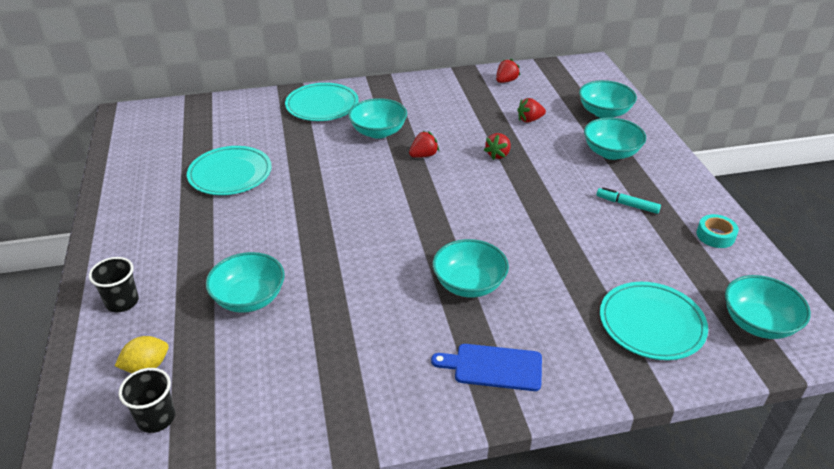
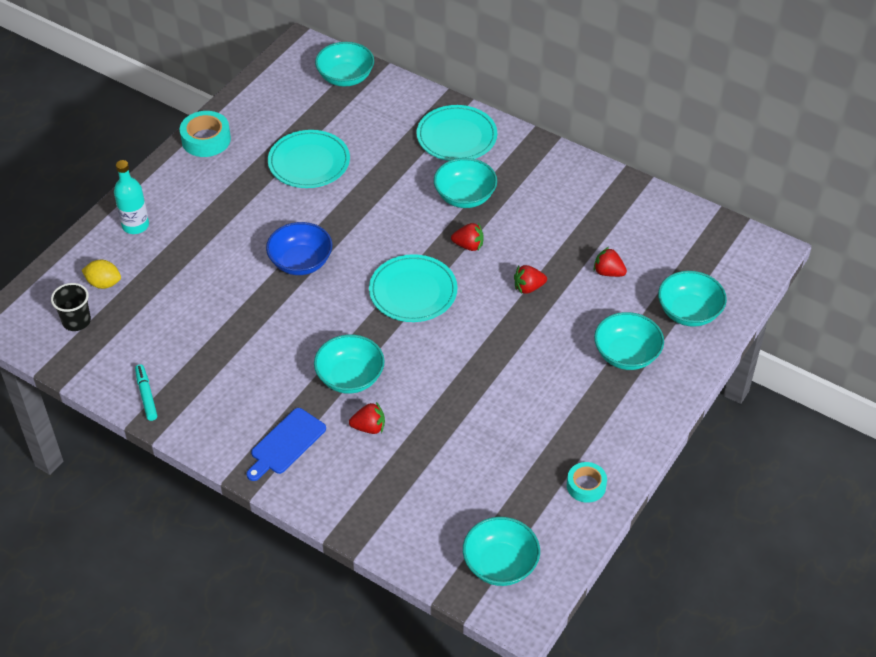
camera: 45 degrees right, 10 degrees up
(115, 206) = (206, 140): none -> turquoise tape
(122, 302) = (135, 225): black cup -> turquoise bottle
(249, 298) = (206, 279): turquoise bowl -> turquoise bowl (345, 77)
(316, 236) = (301, 262): none -> blue bowl
(493, 367) = (286, 443): blue cutting board -> blue cutting board turned 105 degrees counterclockwise
(506, 81) = (652, 215): red strawberry -> red strawberry (369, 427)
(627, 204) = (560, 408): turquoise marker -> turquoise marker (146, 395)
(651, 323) = (427, 502): turquoise plate -> turquoise plate (413, 291)

